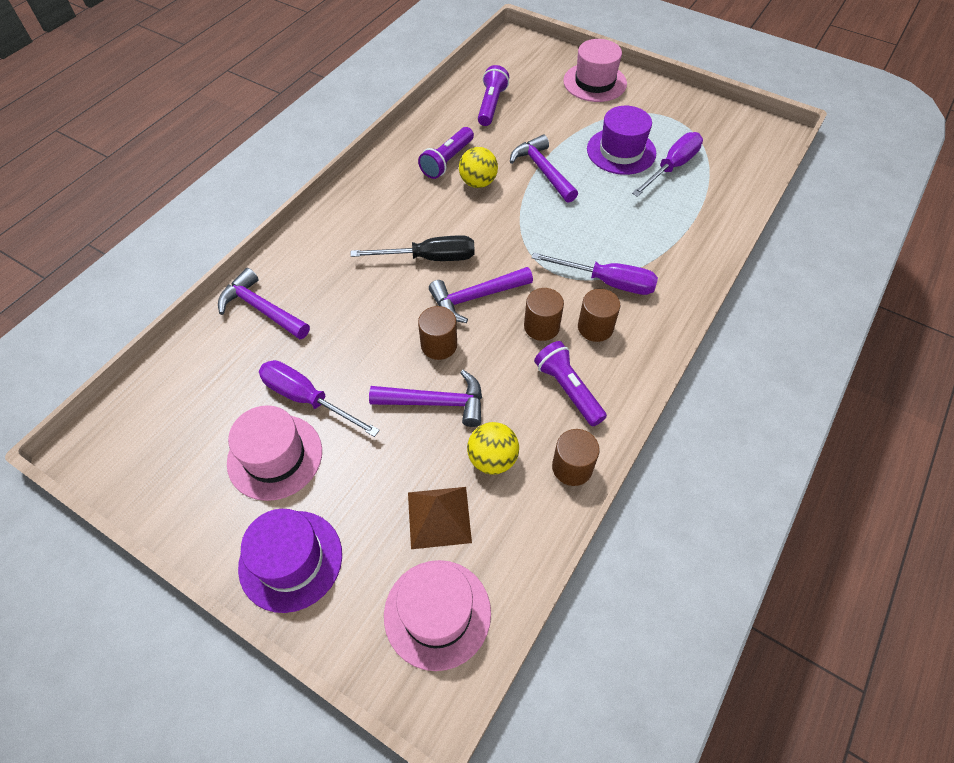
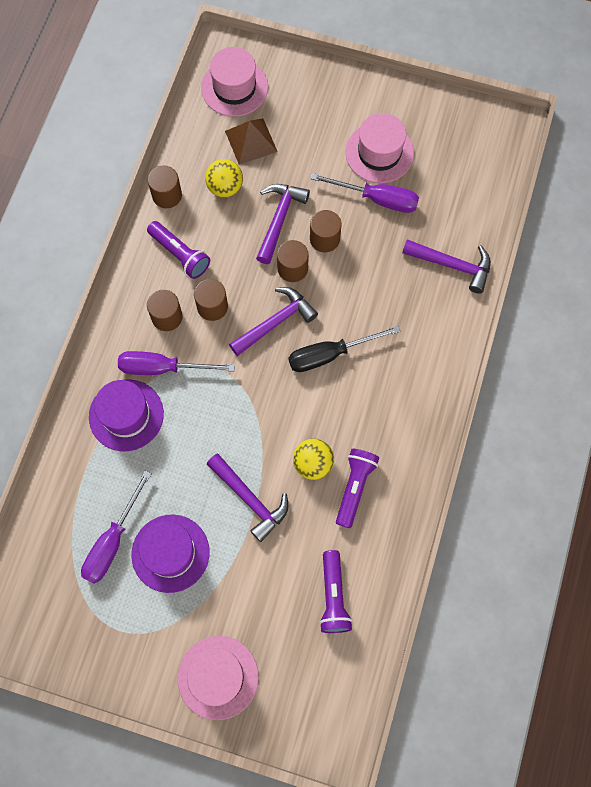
camera: 165 degrees right, 15 degrees up
(290, 560) = (337, 94): purple hat -> purple hat (126, 415)
(390, 368) = (324, 239): none -> brown cylinder
(436, 402) = (279, 219): purple hammer -> purple hammer turned 120 degrees clockwise

